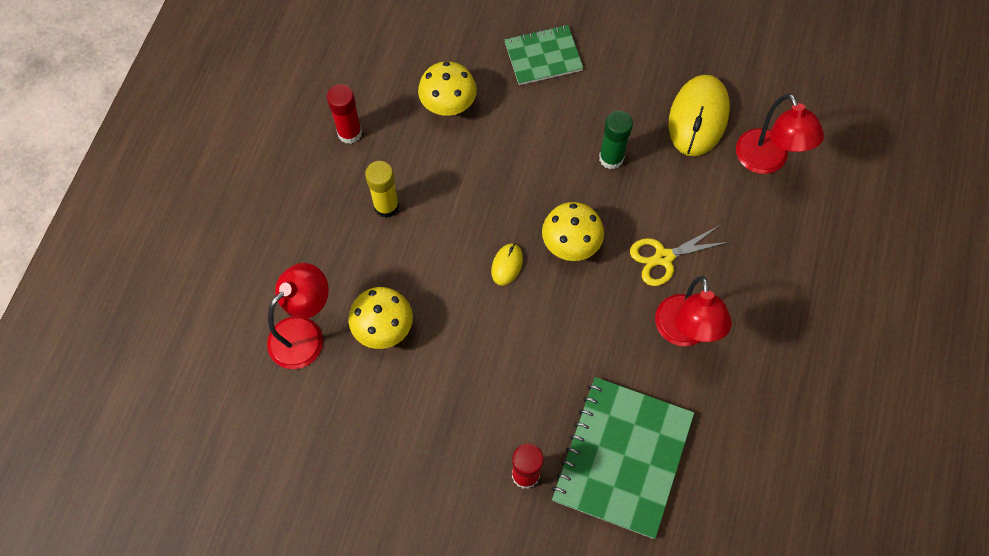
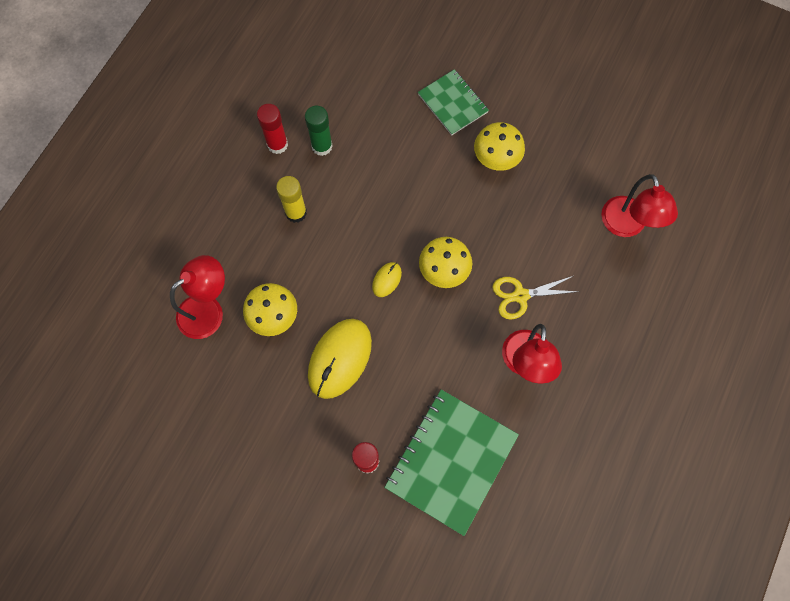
camera: 10 degrees right, 5 degrees up
(448, 105) = (364, 133): yellow mushroom -> yellow mushroom (496, 159)
(543, 56) = (453, 103): green notebook -> green notebook turned 60 degrees clockwise
(611, 158) = (493, 202): green glue stick -> green glue stick (322, 146)
(698, 117) = (575, 178): yellow mouse -> yellow mouse (340, 359)

